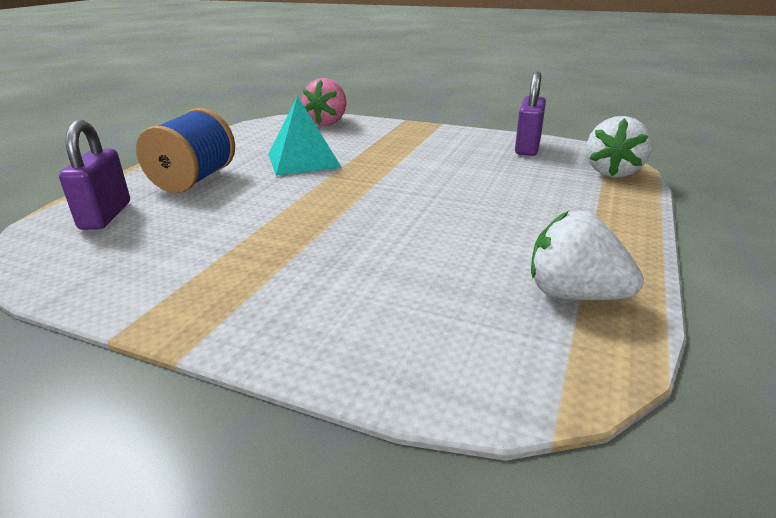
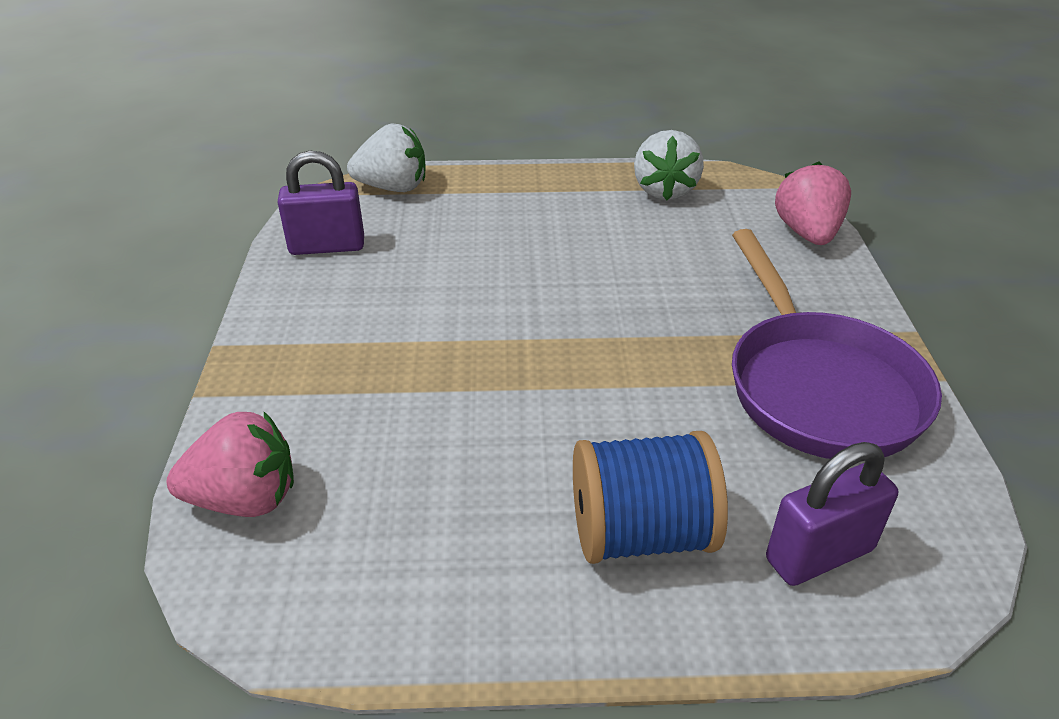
camera: 115 degrees left, 10 degrees up
(198, 265) = (818, 387): none -> purple pan
(303, 160) = (482, 439): turquoise pyramid -> none
(414, 368) = (807, 233): none -> pink strawberry

